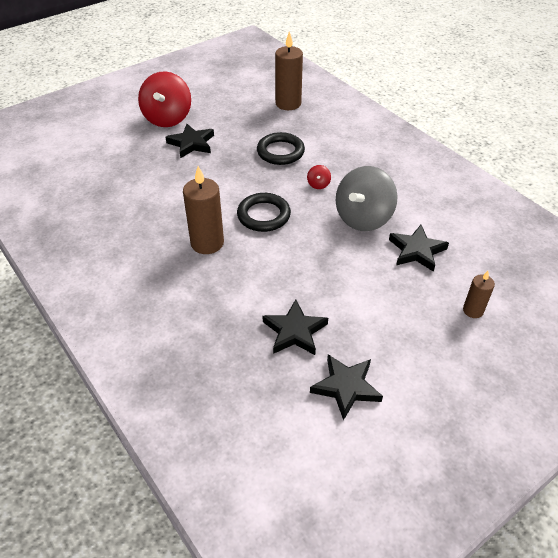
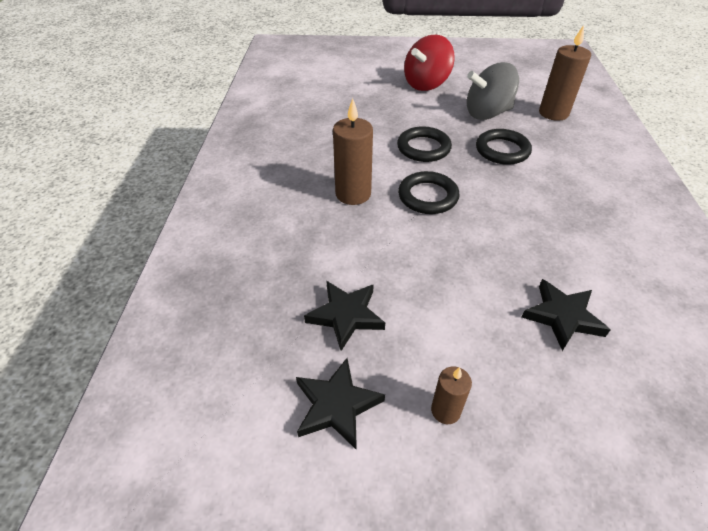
camera: 40 degrees right, 0 degrees up
(191, 143) = (426, 111): black star -> none
(222, 177) = (423, 148): none -> black ring
(318, 184) = (512, 195): red spinning top -> none
(363, 218) = (530, 250): grey spinning top -> grey spinning top (487, 113)
(473, 310) = (573, 428): brown candle -> brown candle (445, 410)

